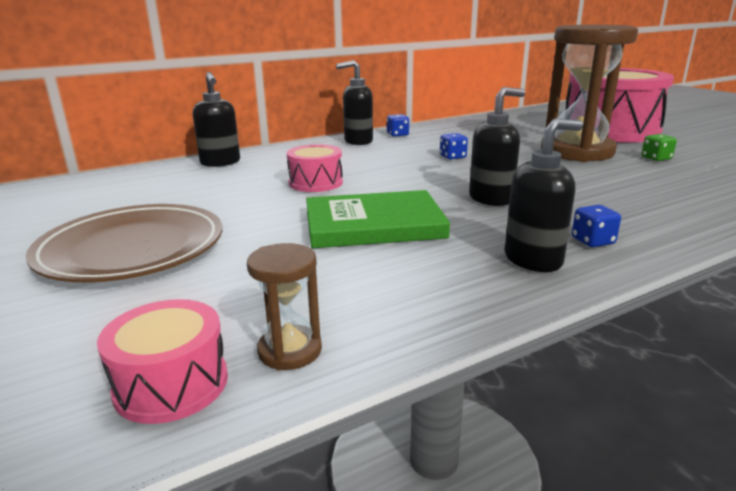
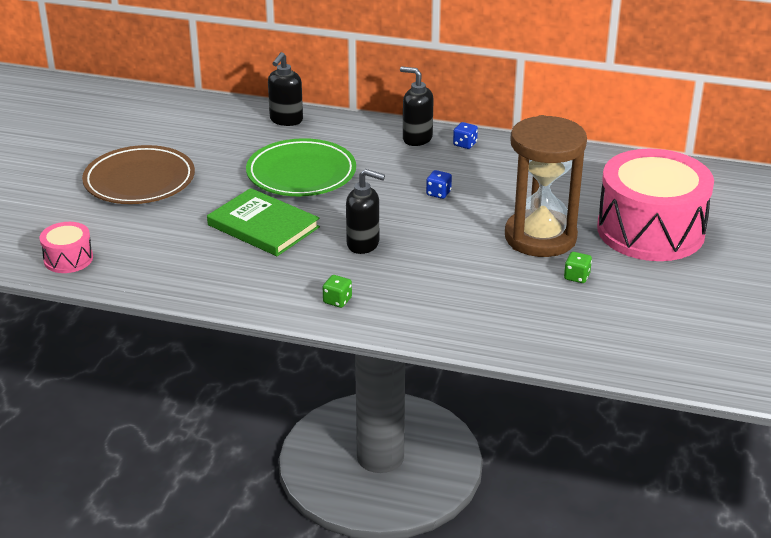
camera: 45 degrees right, 10 degrees up
(290, 351) = (117, 270): brown hourglass -> none
(316, 183) = (301, 173): pink drum -> green plate
(533, 260) = (283, 291): black soap dispenser -> none
(593, 241) = (337, 300): blue dice -> green dice

